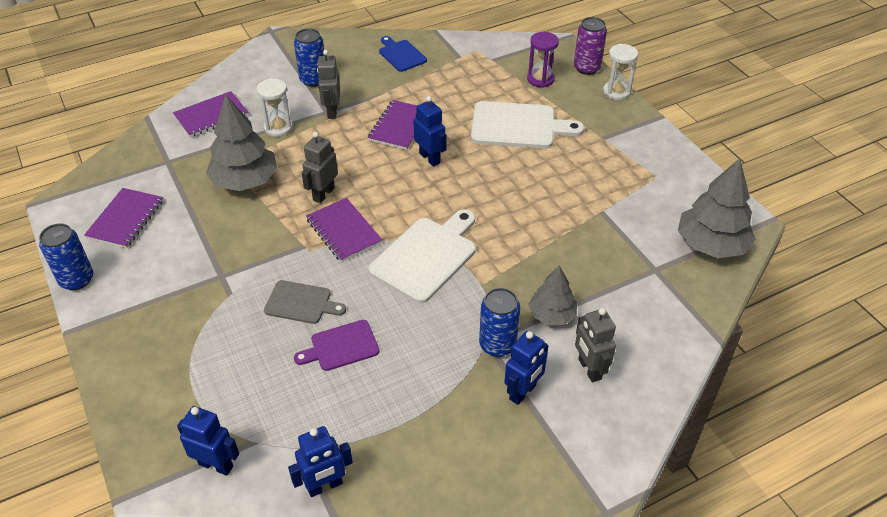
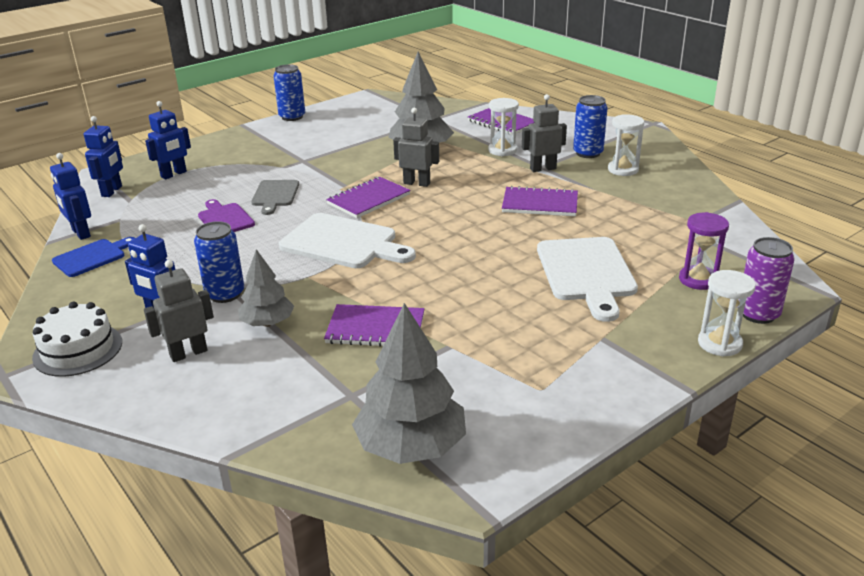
camera: 80 degrees right, 15 degrees down
(125, 219) = (359, 118): purple notebook -> purple notebook (375, 328)
(356, 69) = (623, 169): none -> white hourglass
(401, 55) = (671, 188): blue cutting board -> blue cutting board (92, 257)
(430, 158) = (496, 226): blue robot -> blue robot (174, 174)
(571, 455) = (78, 349): none -> white cake

